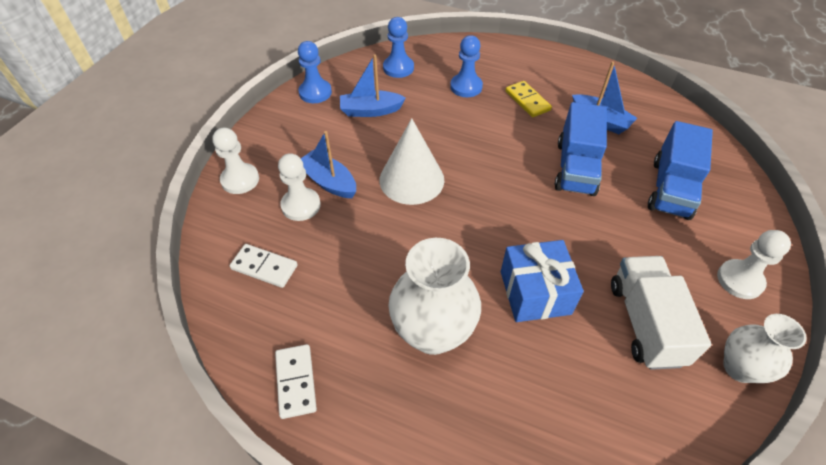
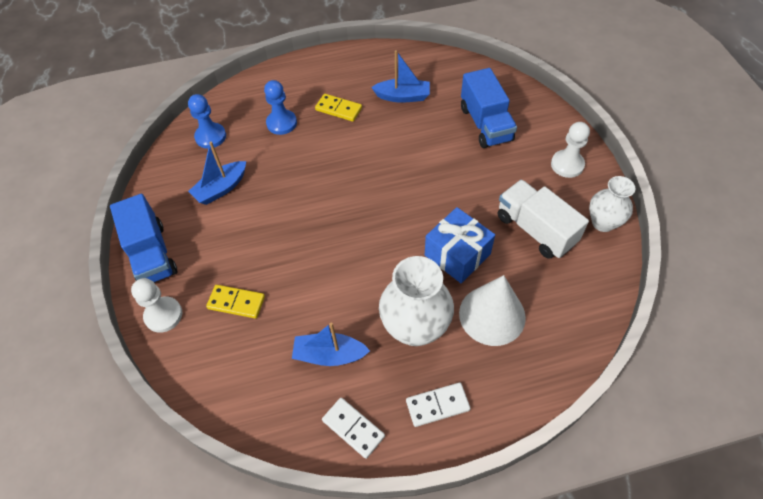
camera: 35 degrees left, 5 degrees up
(264, 267) = (253, 368): white domino -> white domino (437, 405)
(301, 205) = (236, 302): white pawn -> yellow domino
(315, 92) = (157, 200): blue pawn -> none
(329, 182) = (241, 269): blue boat -> blue boat (329, 355)
(411, 179) = (305, 226): white cone -> white cone (492, 315)
(575, 168) = (414, 145): blue truck -> blue truck (151, 254)

